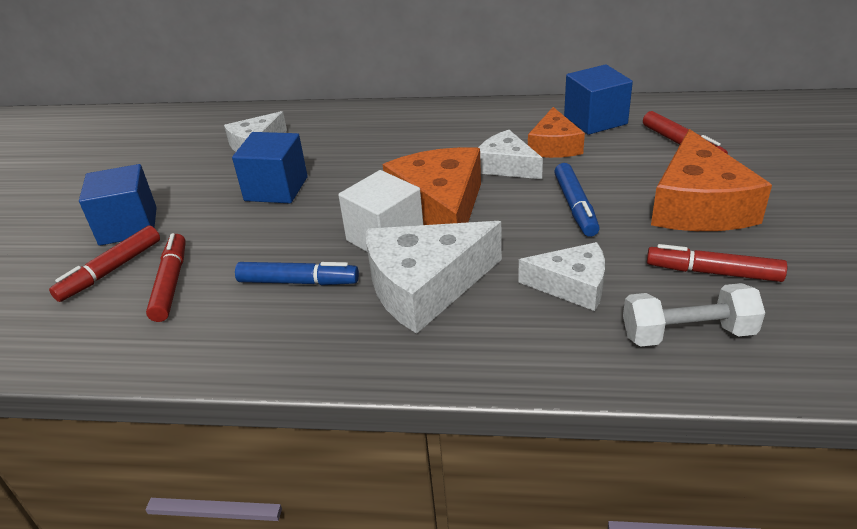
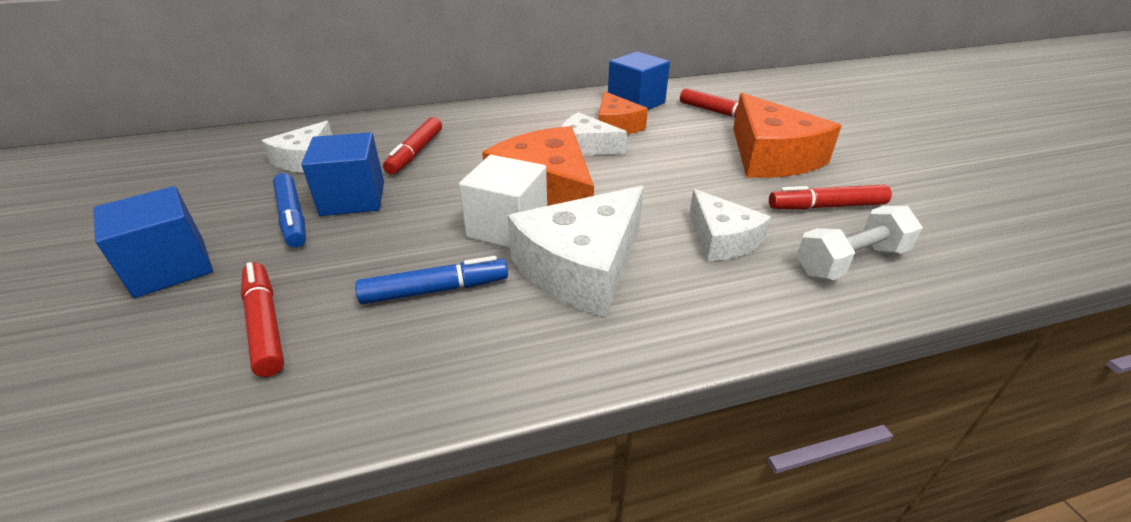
camera: 25 degrees left, 0 degrees up
(111, 270) = (166, 326): red marker -> red marker (415, 153)
(572, 285) = (721, 239): white cheese -> white cheese turned 75 degrees clockwise
(575, 206) = (672, 171): blue marker -> blue marker (292, 217)

